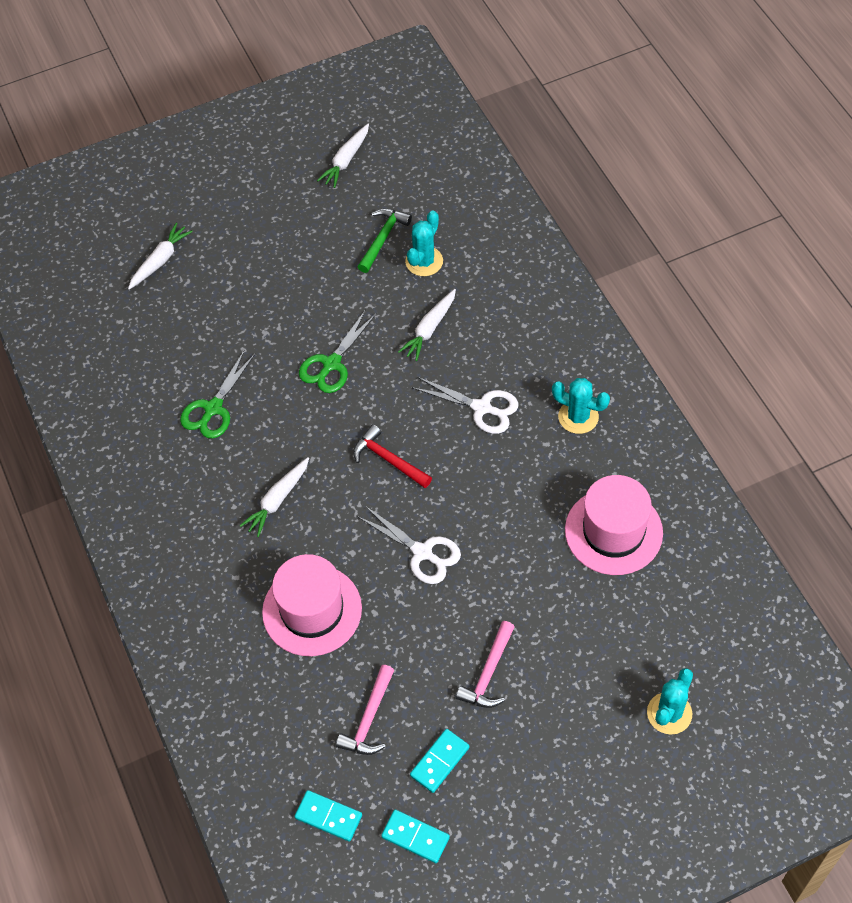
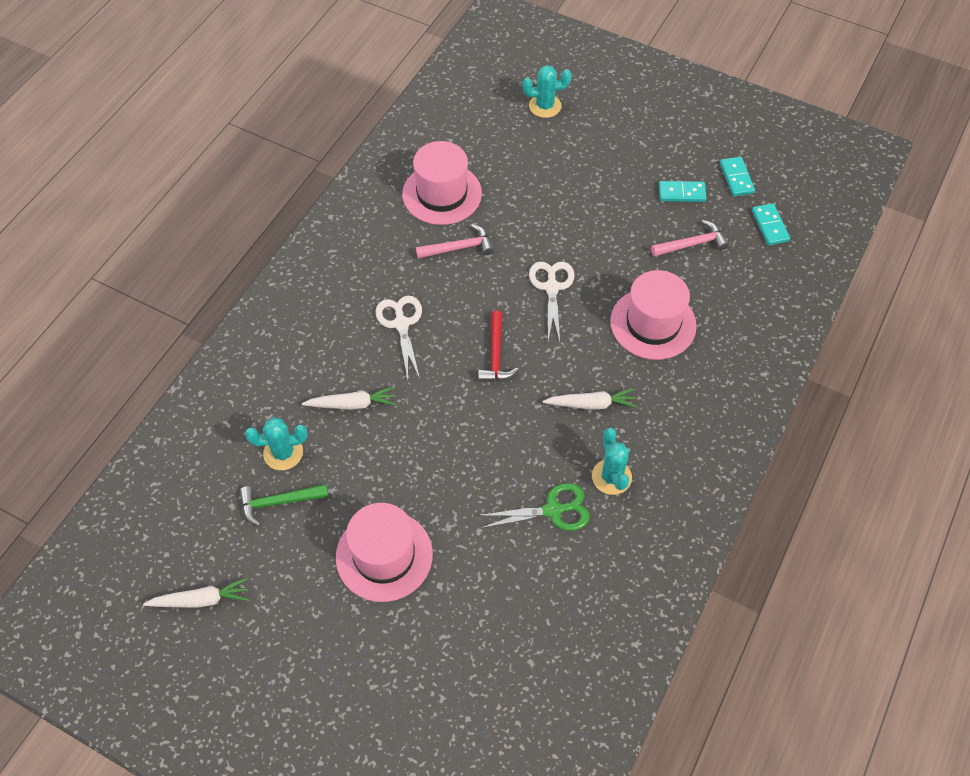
camera: 130 degrees left, 0 degrees up
(160, 260) = (438, 681): white carrot -> none
(280, 280) = (384, 555): none -> pink hat
(331, 364) = (441, 452): green scissors -> none
(488, 673) = (602, 202): pink hammer -> pink hammer (459, 248)
(578, 417) = (362, 261): turquoise cactus -> turquoise cactus (611, 477)

